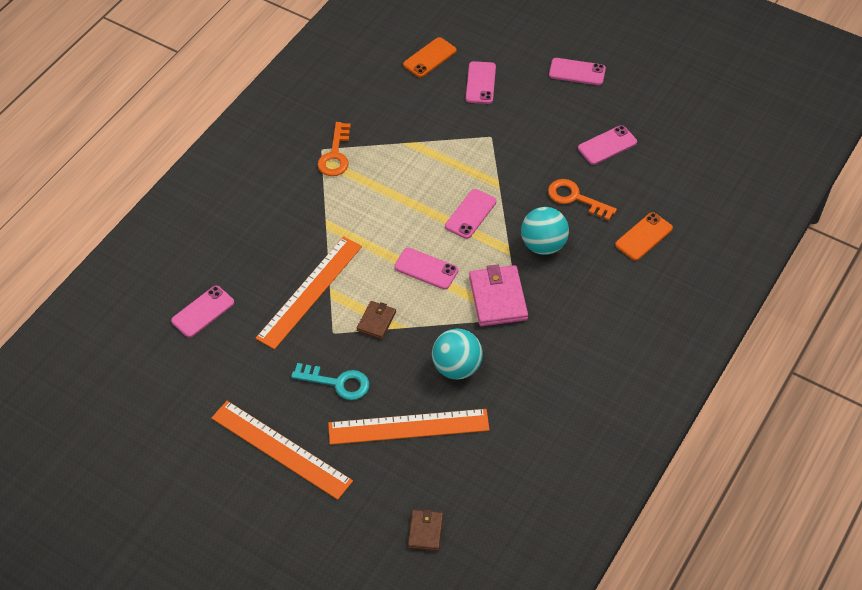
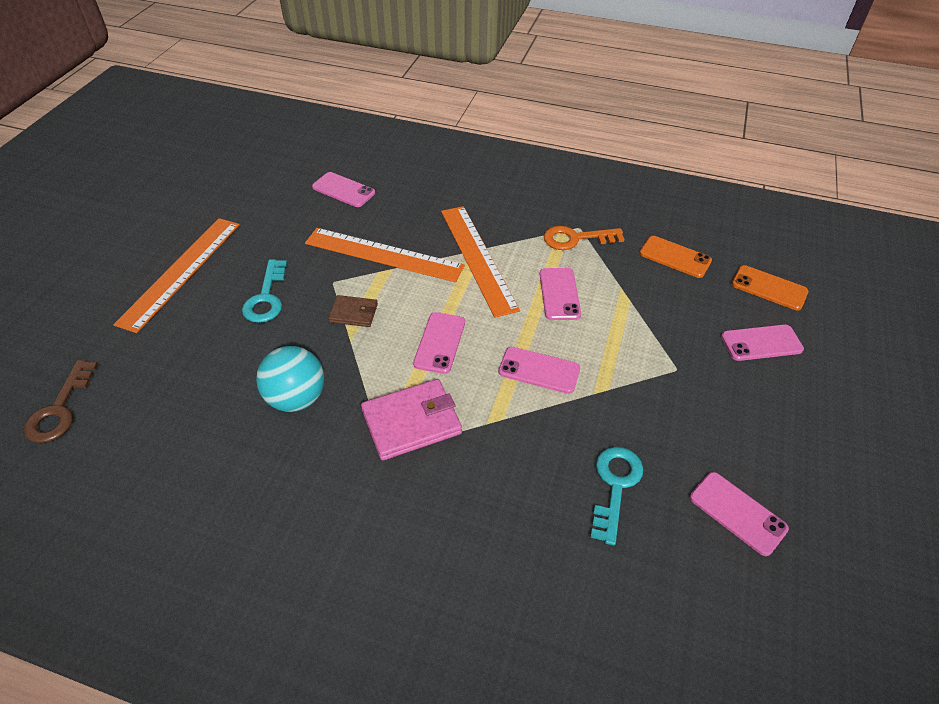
camera: 75 degrees right, 5 degrees down
(408, 427) = (208, 367): orange ruler -> orange ruler (477, 258)
(425, 531) = (60, 409): brown wallet -> brown key
(543, 245) = (515, 459): turquoise ball -> none
(575, 198) = (615, 486): orange key -> turquoise key
(577, 72) = (857, 449): pink phone -> pink phone (559, 294)
(643, 236) = (578, 596): orange phone -> orange phone (675, 257)

